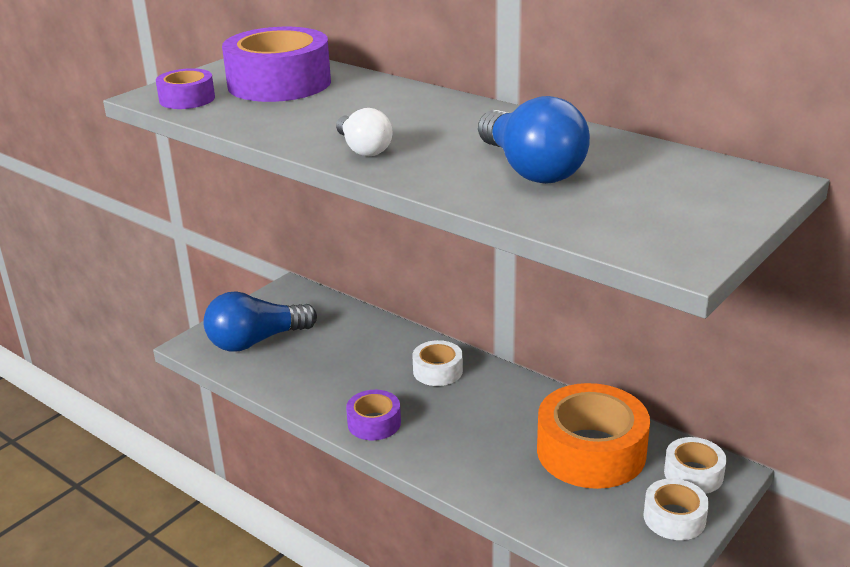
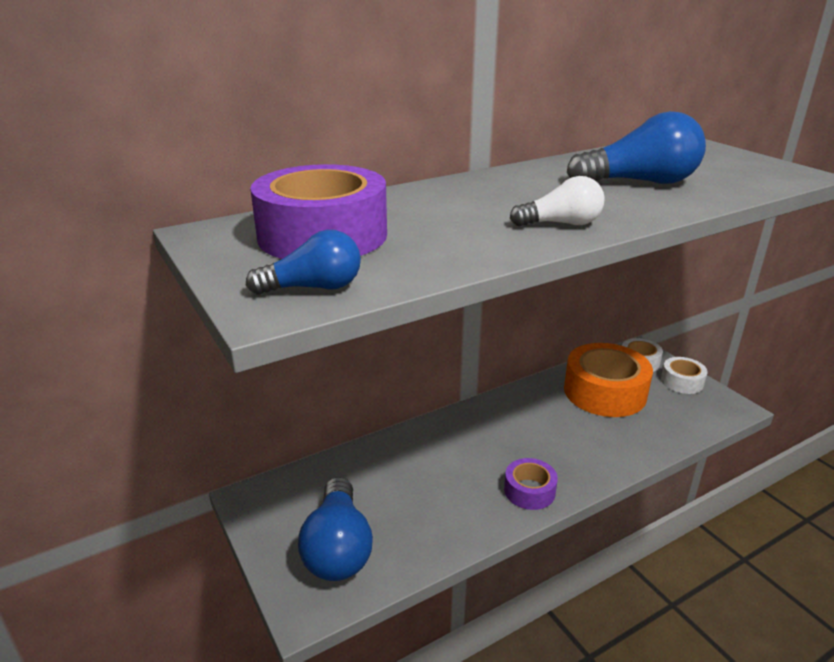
camera: 70 degrees left, 0 degrees up
(187, 99) = (314, 288): purple tape -> blue light bulb
(437, 371) = (468, 435): white tape -> none

